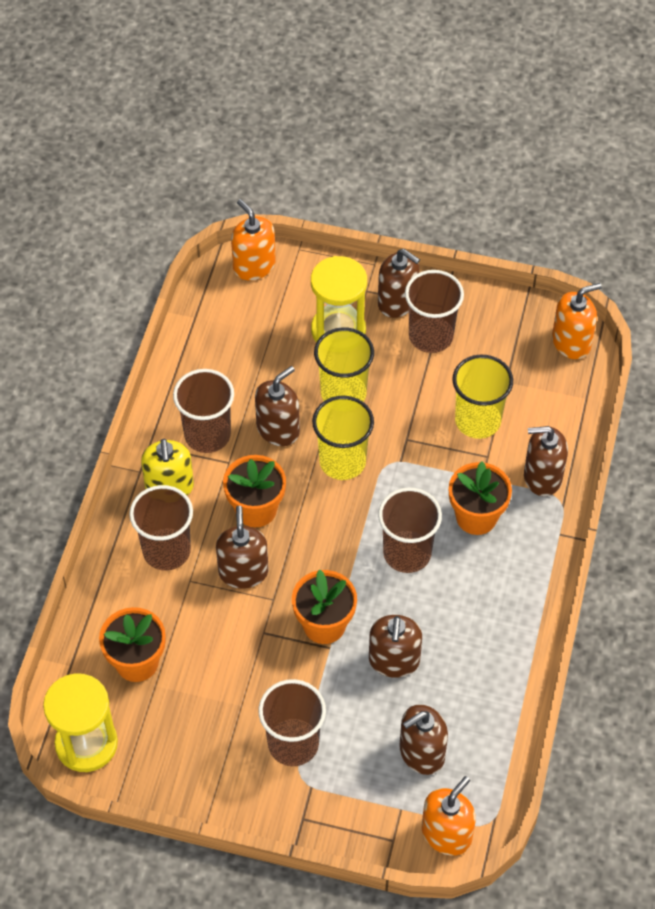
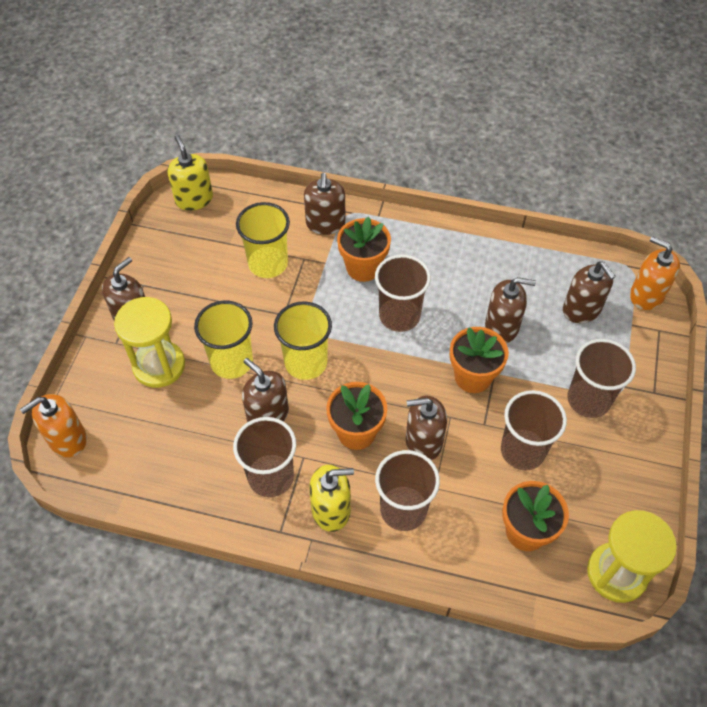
camera: 90 degrees left, 0 degrees up
(431, 336) = (175, 294): brown cup -> brown cup (522, 451)
(571, 342) = (194, 199): orange soap dispenser -> yellow soap dispenser

